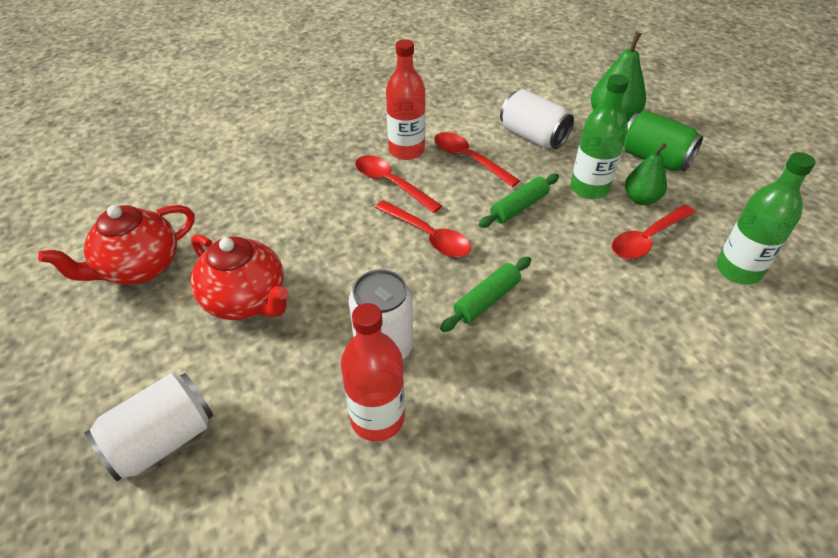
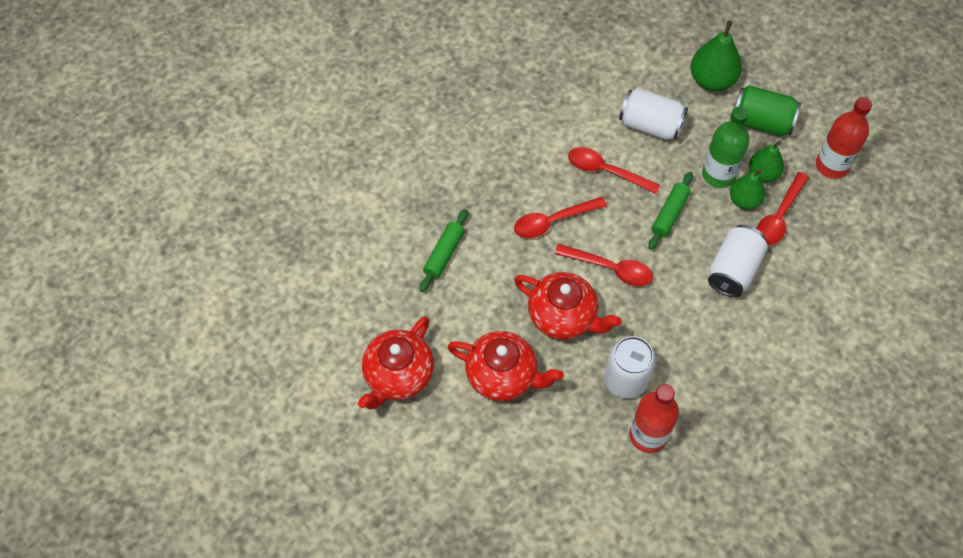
camera: 20 degrees left, 15 degrees up
(162, 440) = (515, 500): white can -> white can (733, 270)
(350, 264) = (563, 317): none -> red teapot
(391, 183) = (553, 221): red spoon -> red spoon turned 45 degrees counterclockwise
(406, 150) = (547, 177): red bottle -> red bottle (832, 165)
(487, 300) = (681, 315): green rolling pin -> green rolling pin (444, 254)
(610, 216) = (744, 200): none -> green pear
(738, 270) = (852, 226): green bottle -> none

